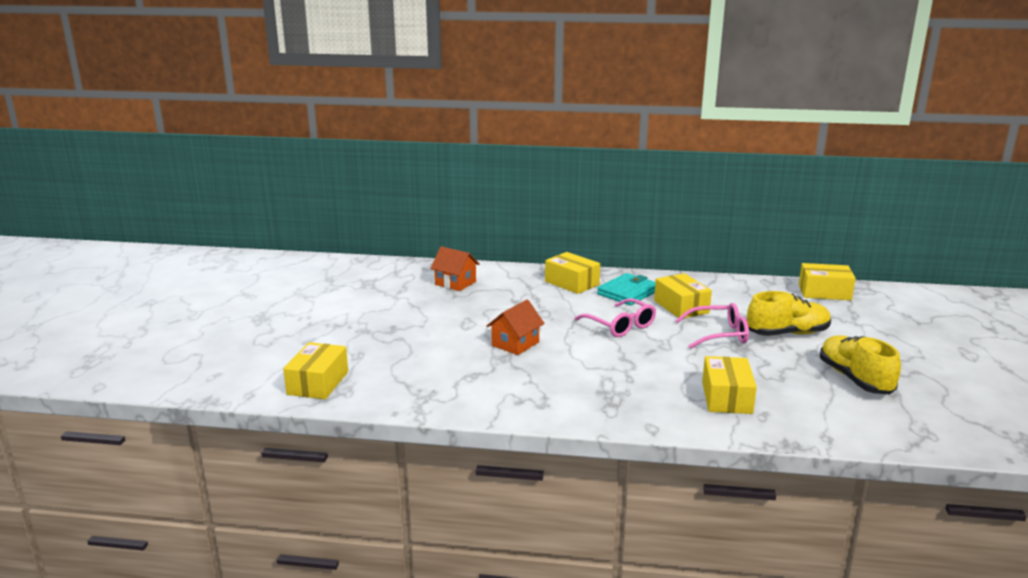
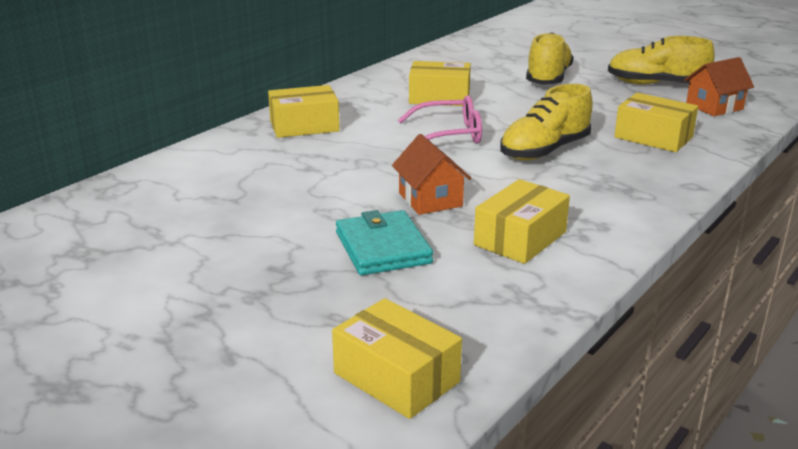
camera: 60 degrees left, 5 degrees up
(455, 283) = (194, 189): orange house -> orange house (714, 107)
(628, 292) = (371, 108): turquoise wallet -> turquoise wallet (383, 248)
(638, 362) = (544, 151): none -> yellow shoe
(718, 334) = (520, 102): pink glasses -> none
(824, 292) = (481, 42): yellow box -> yellow box (520, 238)

